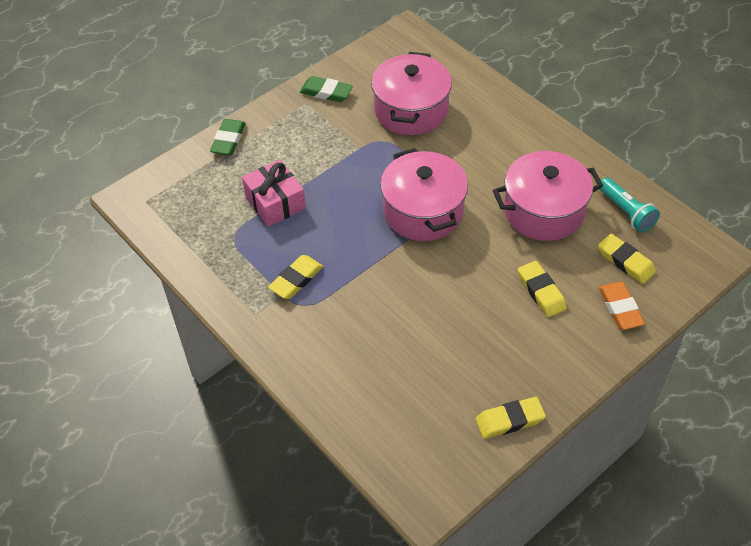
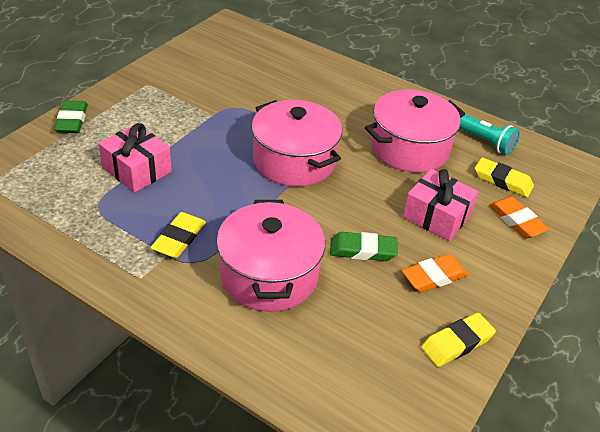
camera: 20 degrees left, 10 degrees down
(326, 92) = (165, 73): green eraser -> green eraser (363, 250)
(411, 110) = (253, 81): pink pot -> pink pot (269, 275)
(514, 354) = (434, 277): none -> orange eraser
(541, 291) = (436, 216): yellow eraser -> pink gift

